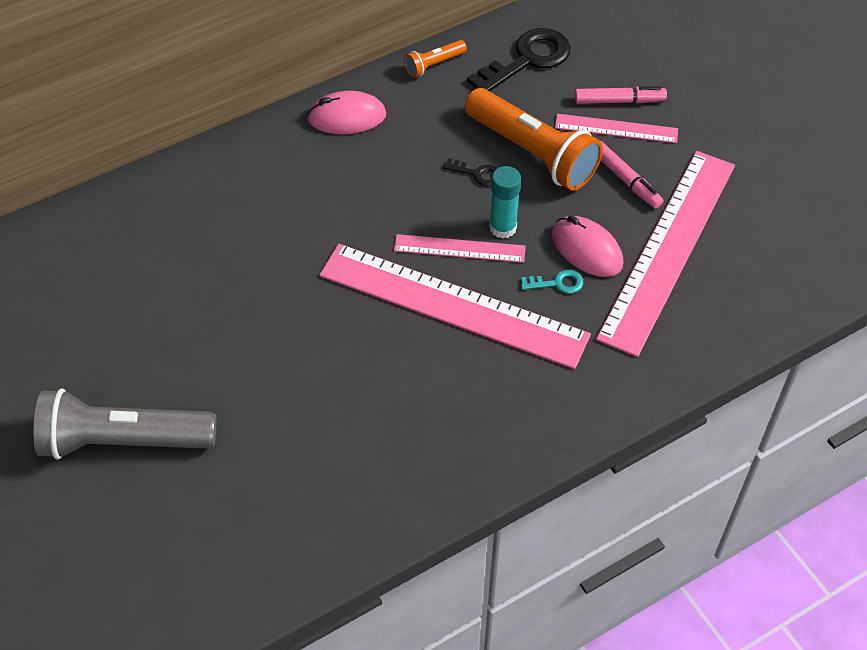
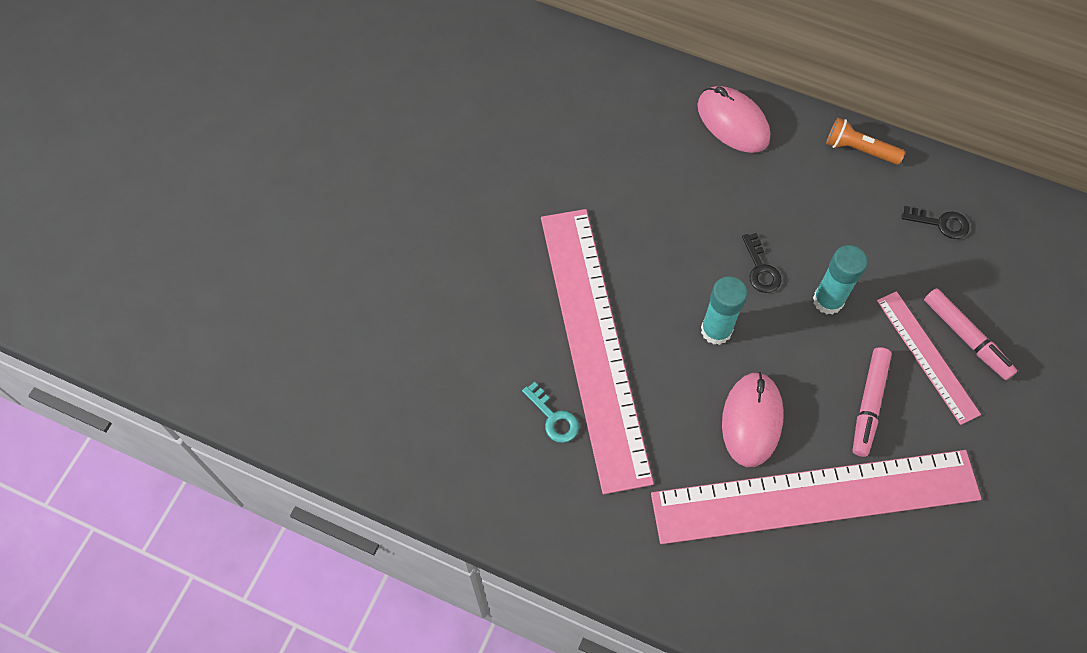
camera: 55 degrees right, 10 degrees up
(123, 441) = (276, 189): grey flashlight -> none
(459, 248) = (662, 309): pink ruler -> none
(527, 60) = (940, 223): black key -> black key, size x0.47
(532, 153) = (828, 300): orange flashlight -> turquoise glue stick
(557, 283) = (690, 418): turquoise key -> turquoise key (553, 417)

